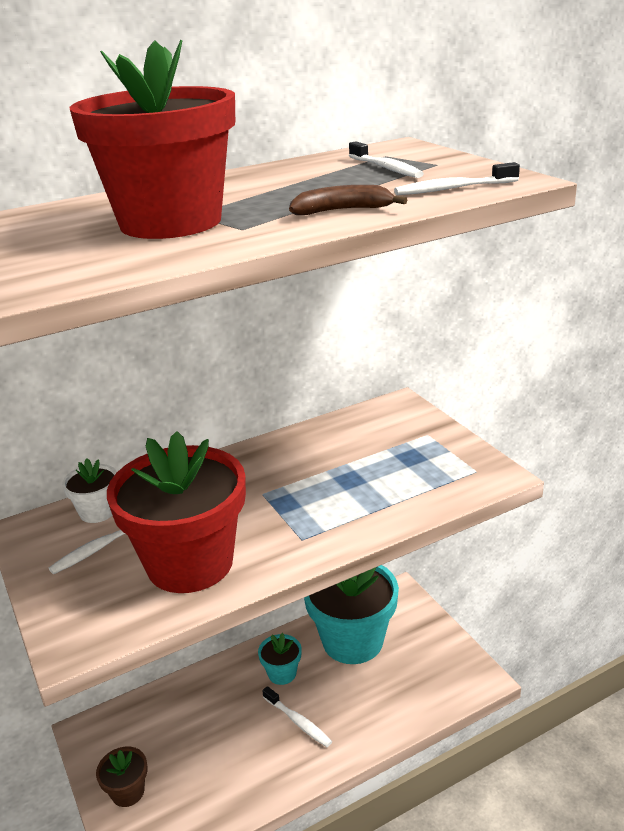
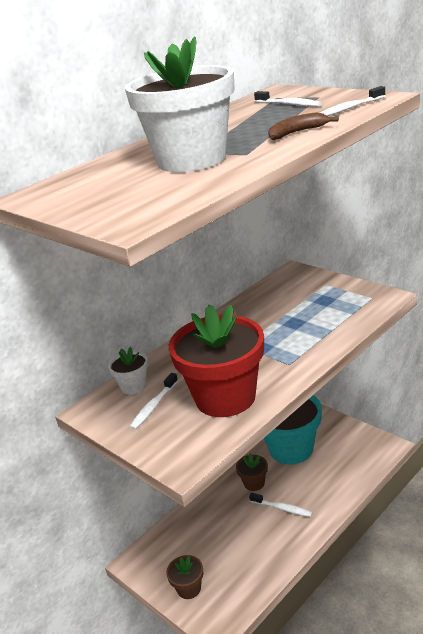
camera: 15 degrees left, 0 degrees up
(171, 222) = (192, 159): red flower pot -> white flower pot
(282, 673) = (254, 483): turquoise flower pot -> brown flower pot

